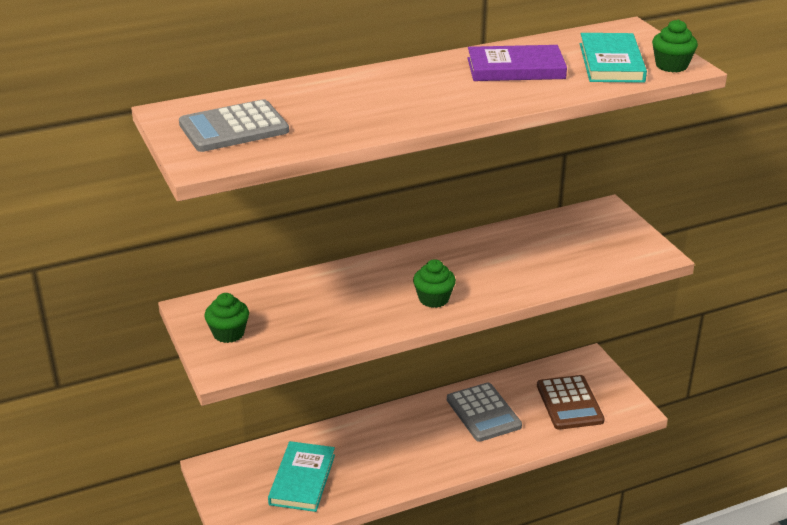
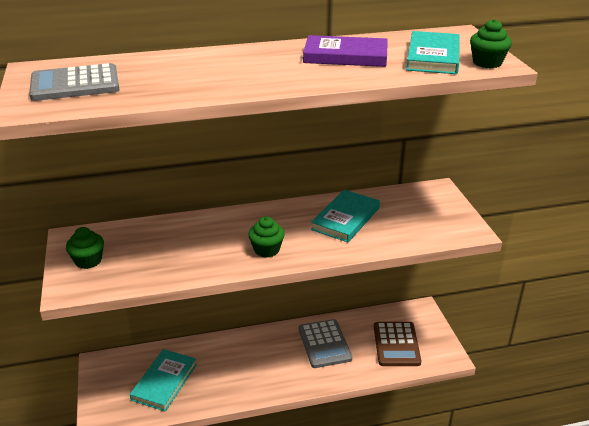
camera: 10 degrees right, 0 degrees up
(511, 254) = (345, 219): none -> turquoise book

